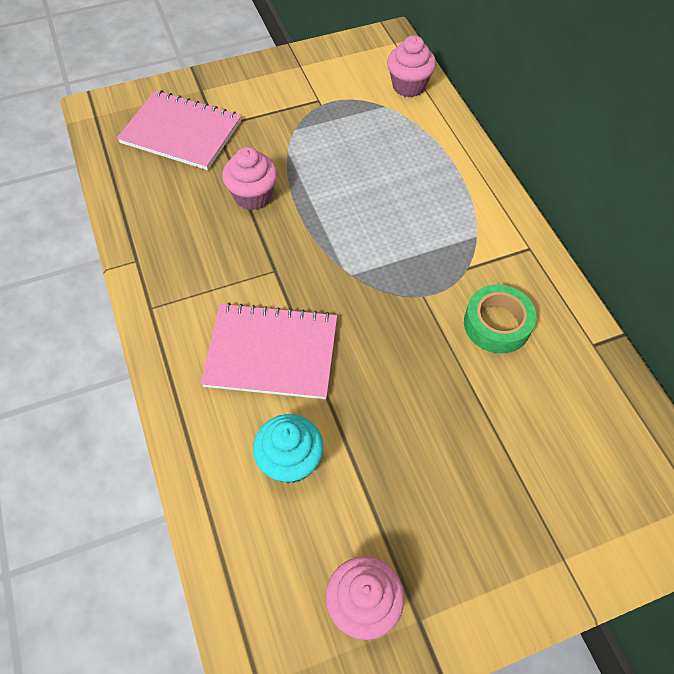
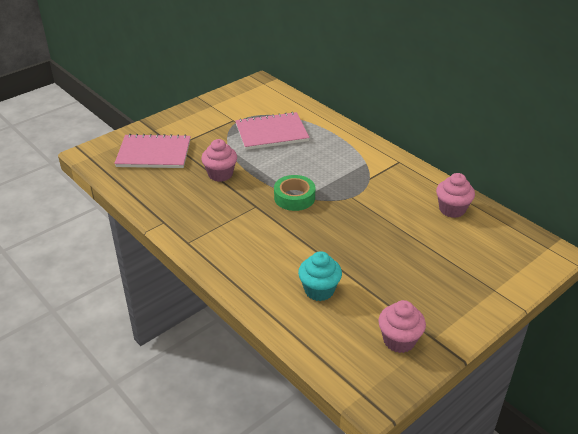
camera: 20 degrees left, 20 degrees down
(271, 352) = (277, 244): pink notebook -> pink notebook (271, 133)
(408, 86) = (285, 102): pink cupcake -> pink cupcake (452, 209)
(497, 324) = (400, 199): green tape -> green tape (294, 197)

